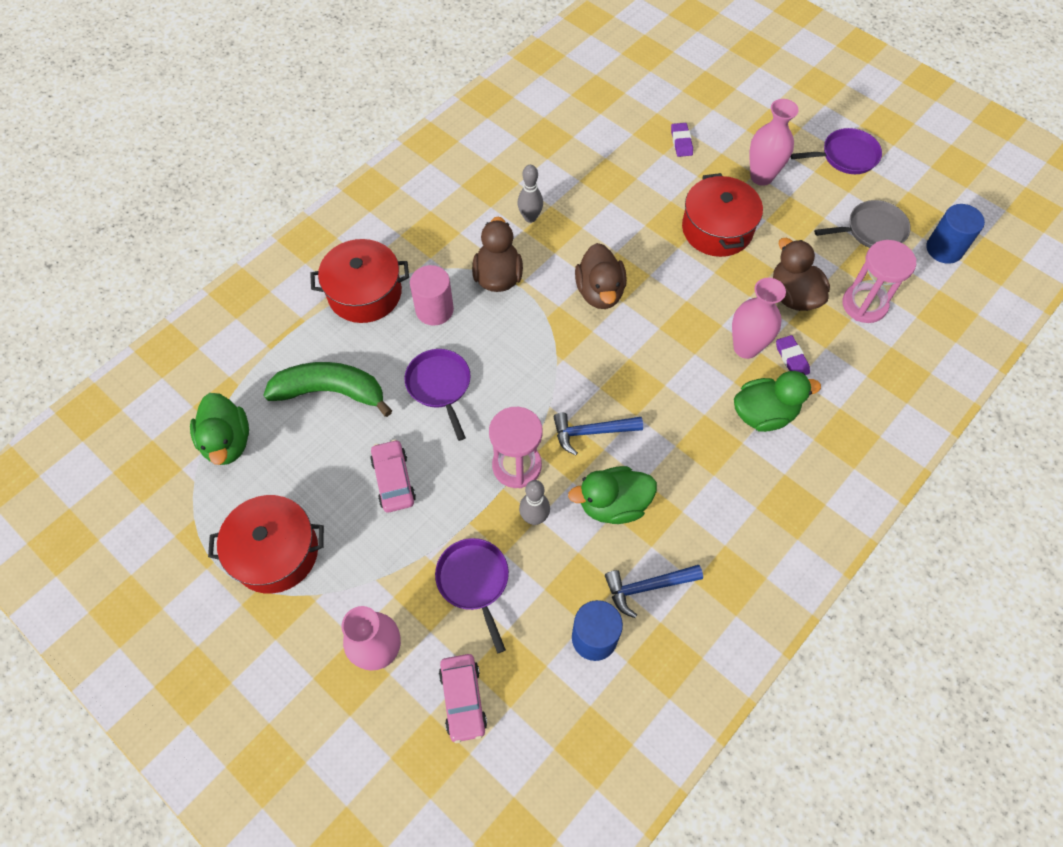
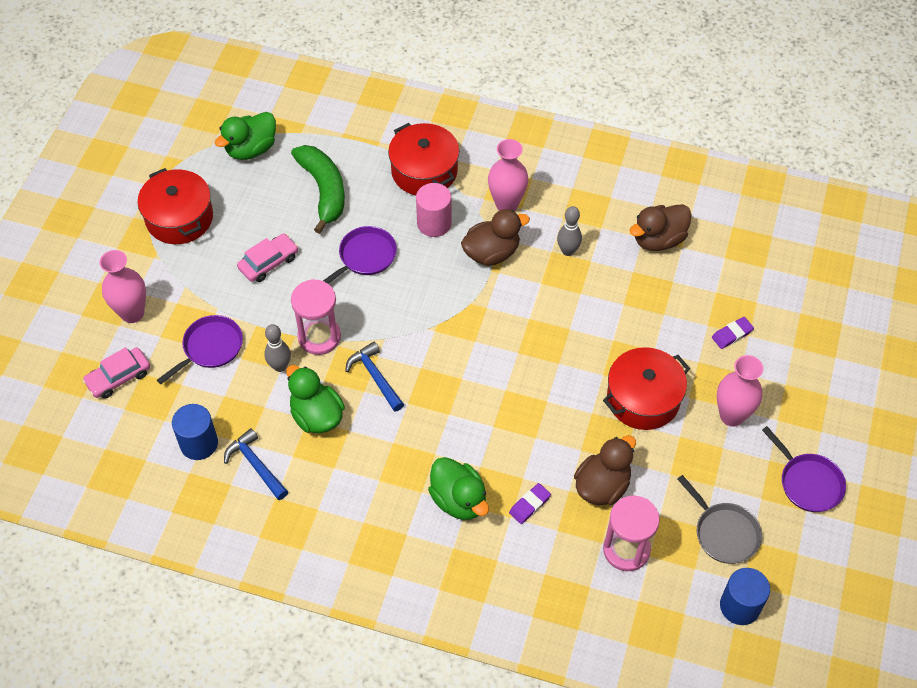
camera: 65 degrees right, 5 degrees down
(599, 292) = (518, 332): brown duck -> brown duck (658, 239)
(746, 347) = (521, 464): pink vase -> pink vase (506, 204)

